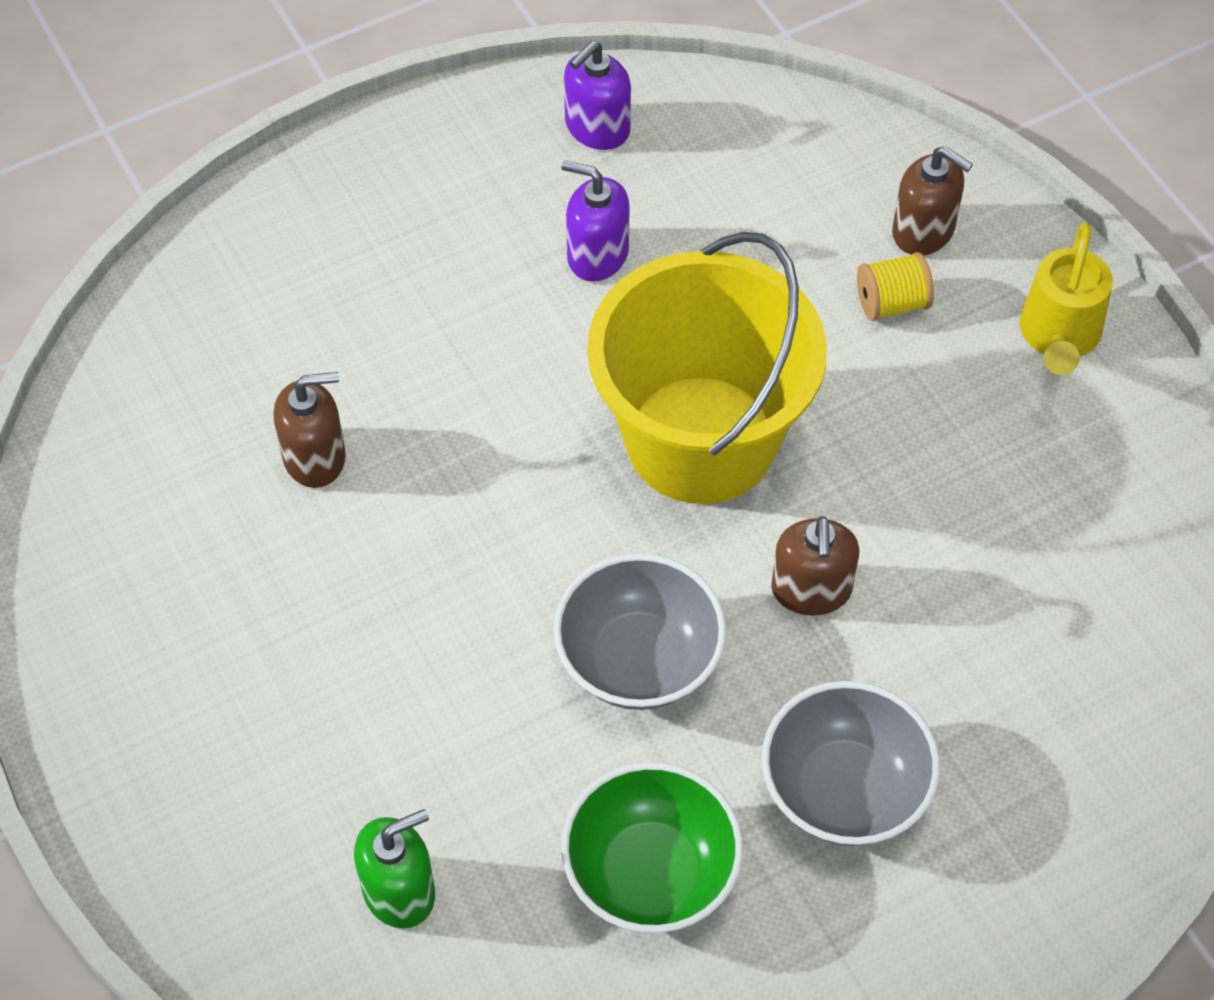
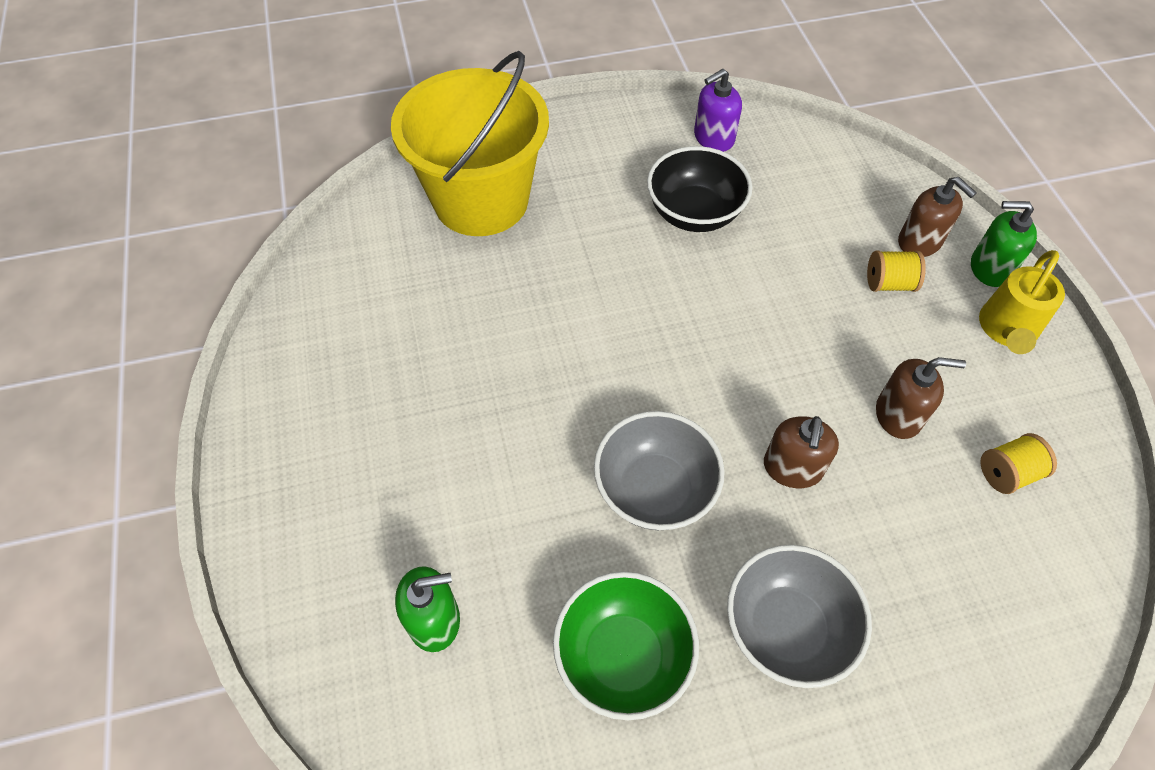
camera: 15 degrees right, 0 degrees up
(315, 457) = (473, 300): brown soap dispenser -> brown soap dispenser (898, 415)
(597, 255) = (694, 213): purple soap dispenser -> black bowl
(701, 439) = (735, 345): yellow bucket -> yellow bucket (481, 200)
(1024, 250) = (989, 268): none -> green soap dispenser
(1085, 531) = (1007, 473): none -> yellow spool

